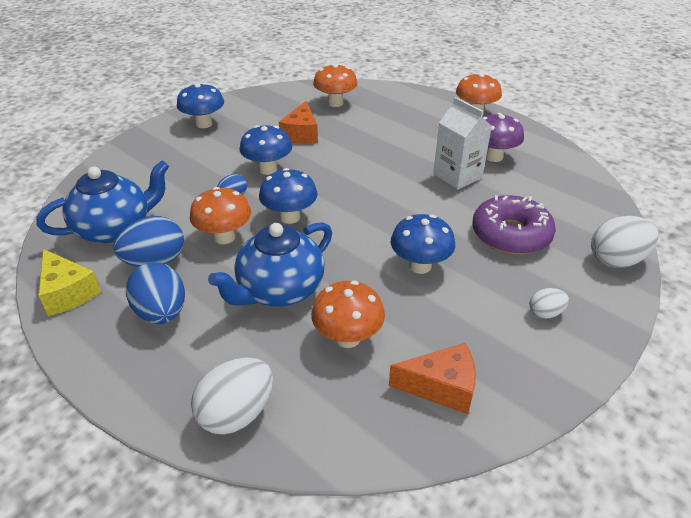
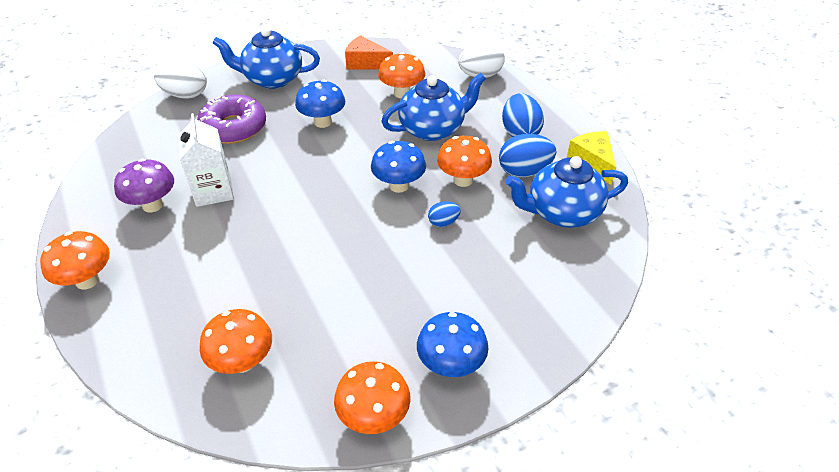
camera: 160 degrees left, 5 degrees up
(244, 100) = (374, 417): none -> orange mushroom
(268, 169) = (395, 251): blue mushroom -> none
(301, 134) = (329, 302): orange cheese -> none
(545, 313) = (272, 79): white egg -> blue teapot

